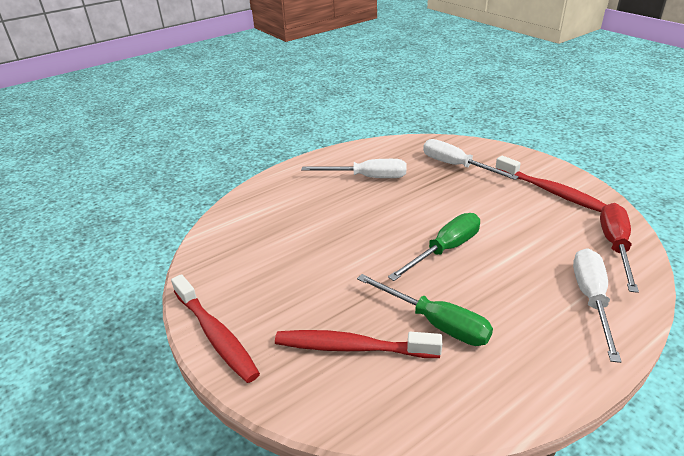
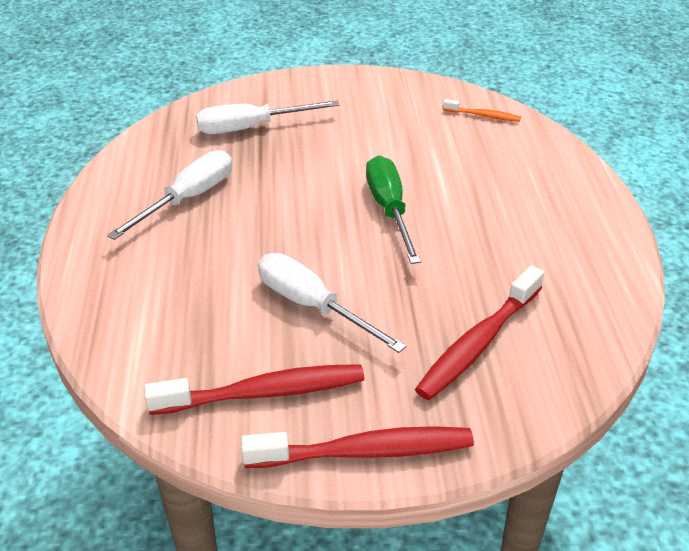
camera: 60 degrees left, 5 degrees up
(436, 323) = (491, 270): green screwdriver -> none
(551, 191) = (370, 100): red toothbrush -> red toothbrush (264, 392)
(591, 299) = (537, 167): white screwdriver -> white screwdriver (312, 306)
(615, 246) = (483, 116): red screwdriver -> orange toothbrush

